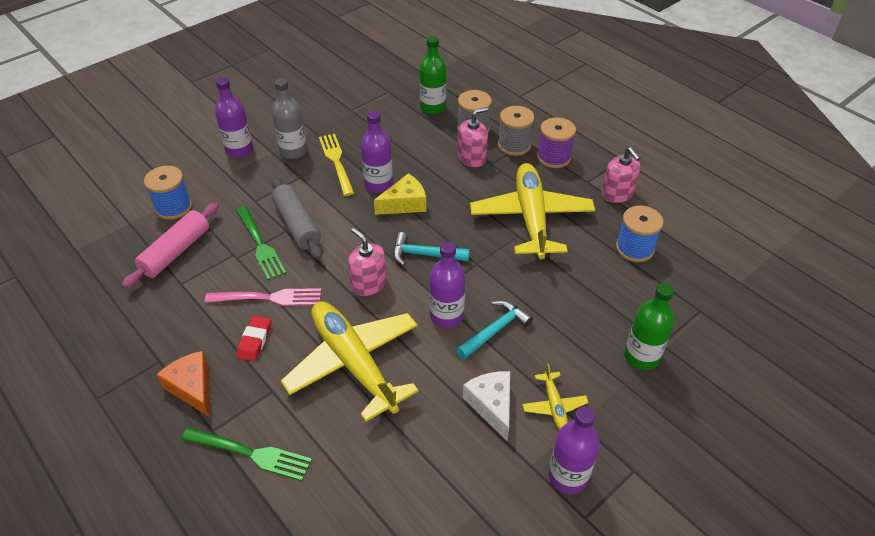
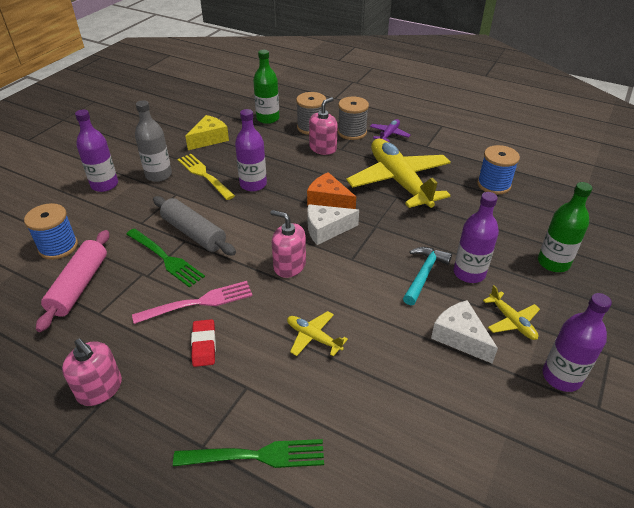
camera: 20 degrees left, 5 degrees down
(192, 388) = (159, 410): orange cheese -> orange cheese (328, 200)
(353, 363) = (313, 337): yellow plane -> yellow plane, size x0.43
(405, 204) = (285, 194): yellow cheese -> yellow cheese (209, 139)
(424, 255) = (326, 230): turquoise hammer -> white cheese
(446, 316) = (375, 274): purple bottle -> purple bottle (469, 273)
(553, 157) = (389, 134): purple spool -> purple plane
(617, 194) = (454, 150): pink soap dispenser -> pink soap dispenser (100, 389)

